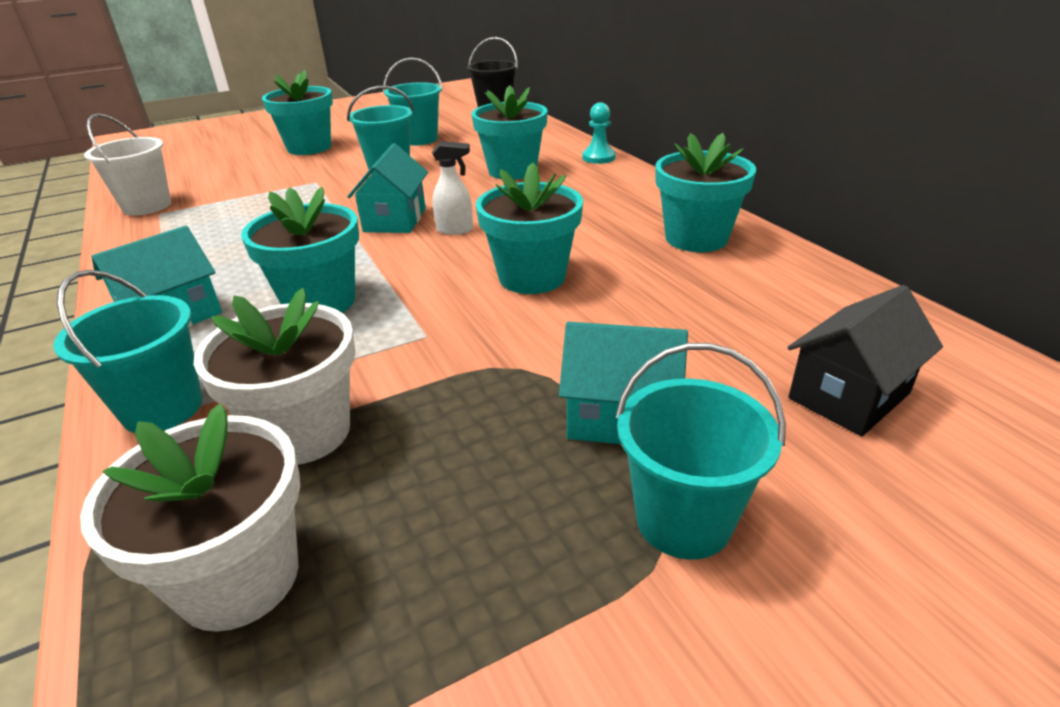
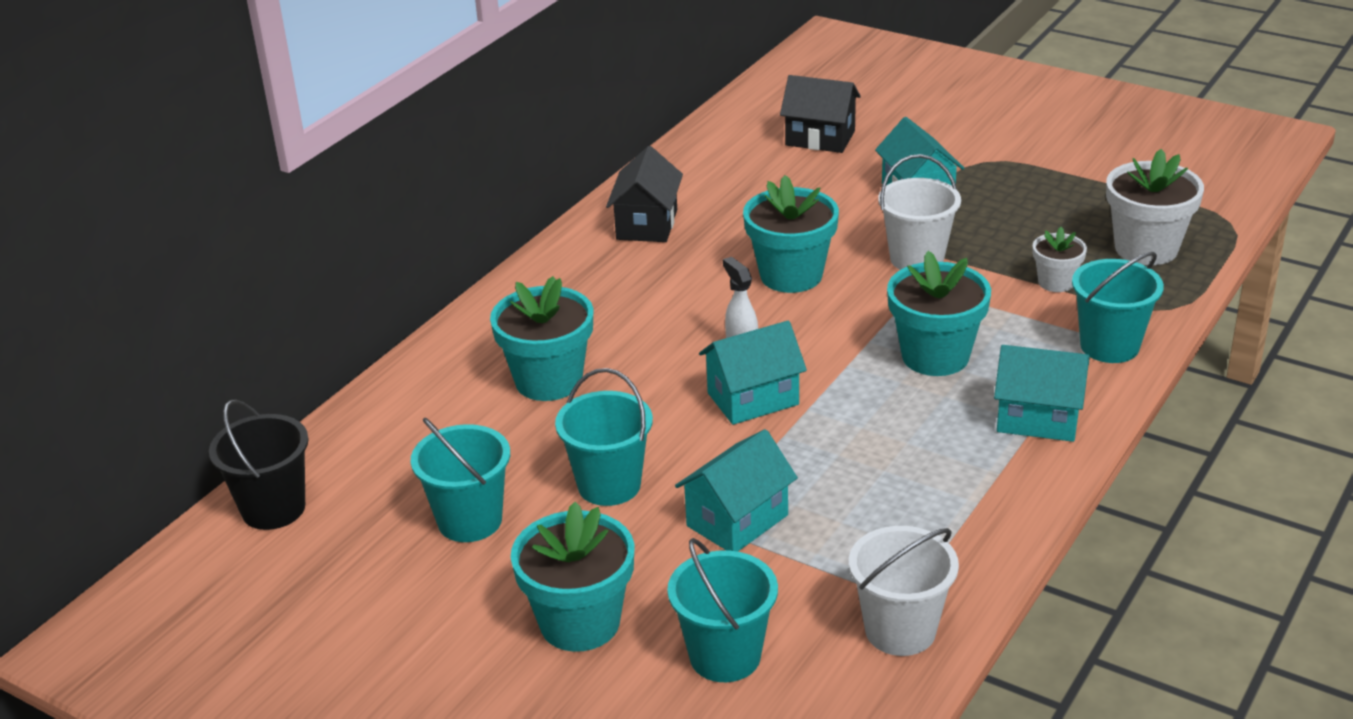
camera: 120 degrees left, 0 degrees up
(301, 190) = (737, 520): none -> turquoise house
(303, 432) = (1056, 282): white flower pot -> white flower pot, size x0.55
(475, 354) = (917, 259): none -> white bucket
(598, 157) = (459, 335): turquoise pawn -> none
(683, 520) = (969, 160): turquoise bucket -> turquoise bucket (725, 656)
(696, 238) = (647, 224): turquoise flower pot -> black house

